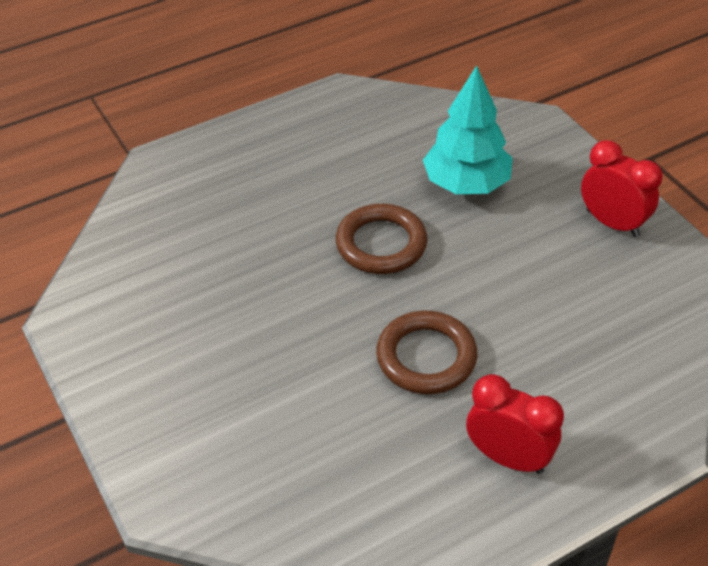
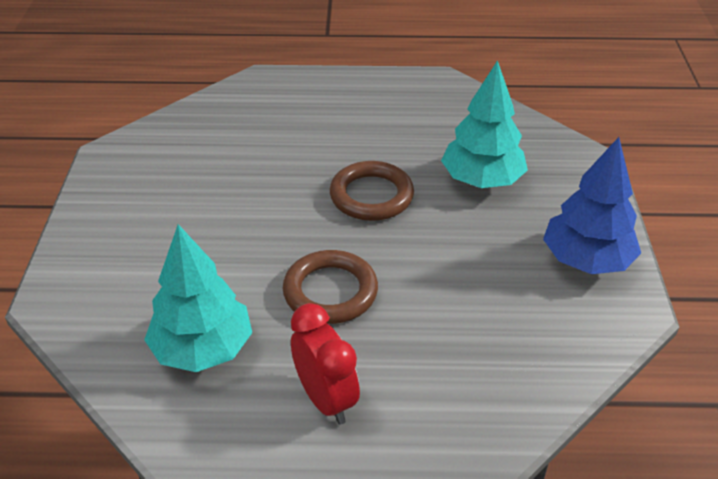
camera: 30 degrees right, 5 degrees down
(361, 471) = (203, 349): none -> turquoise tree
(612, 223) = (586, 260): red clock -> blue tree

